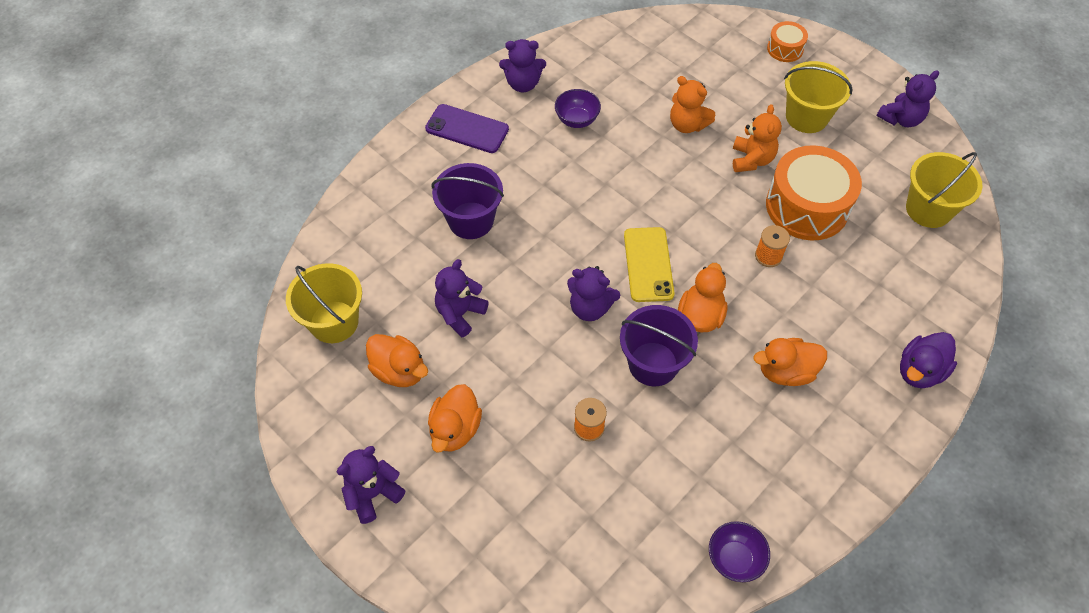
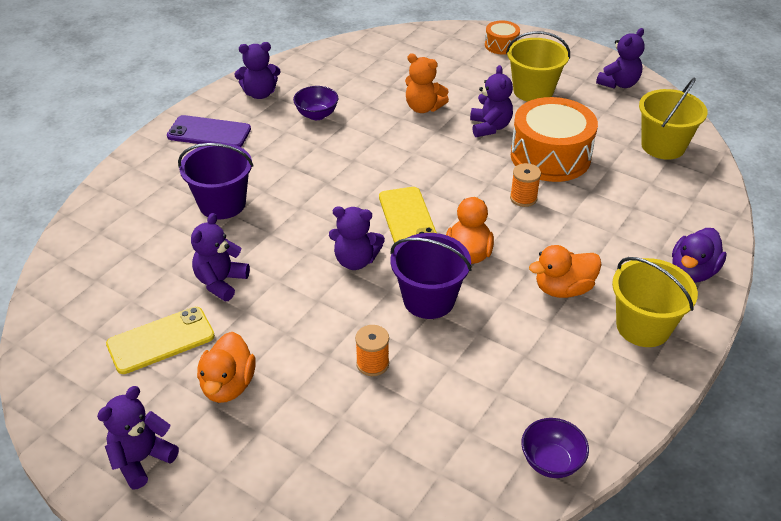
camera: 10 degrees left, 15 degrees down
(334, 322) = (85, 306): yellow bucket -> yellow bucket (643, 327)
(399, 371) = (161, 340): orange duck -> yellow phone
(751, 160) = (490, 127): orange teddy bear -> purple teddy bear

